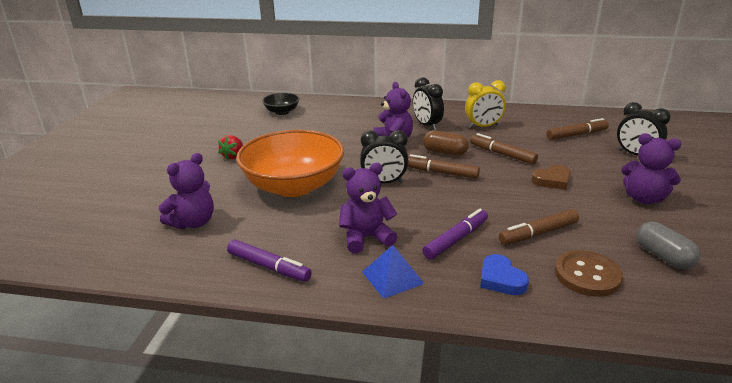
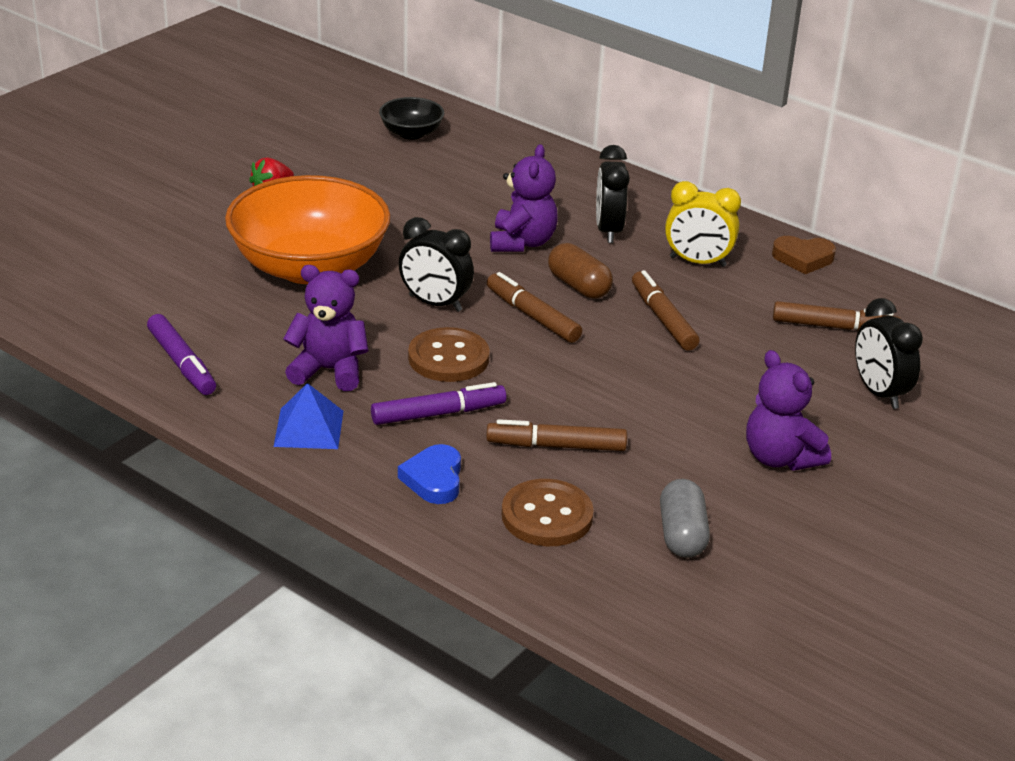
camera: 25 degrees right, 5 degrees up
(193, 222) = (143, 276): purple teddy bear -> none
(424, 207) = (448, 358): none -> brown button
(552, 180) = (681, 384): brown heart -> brown heart (803, 258)

